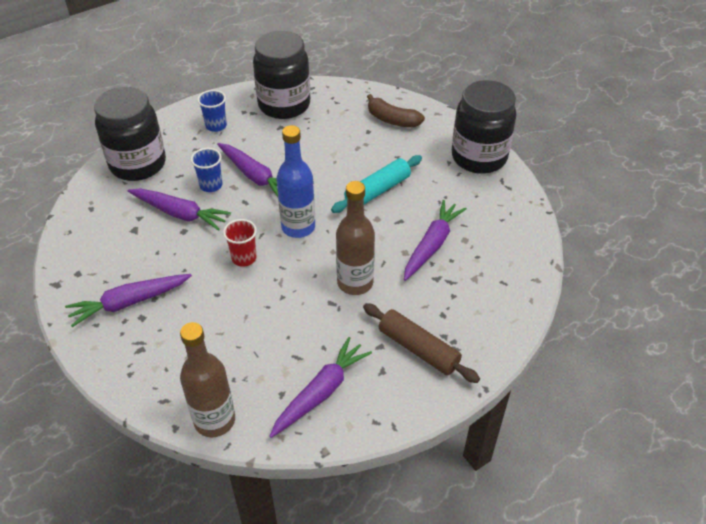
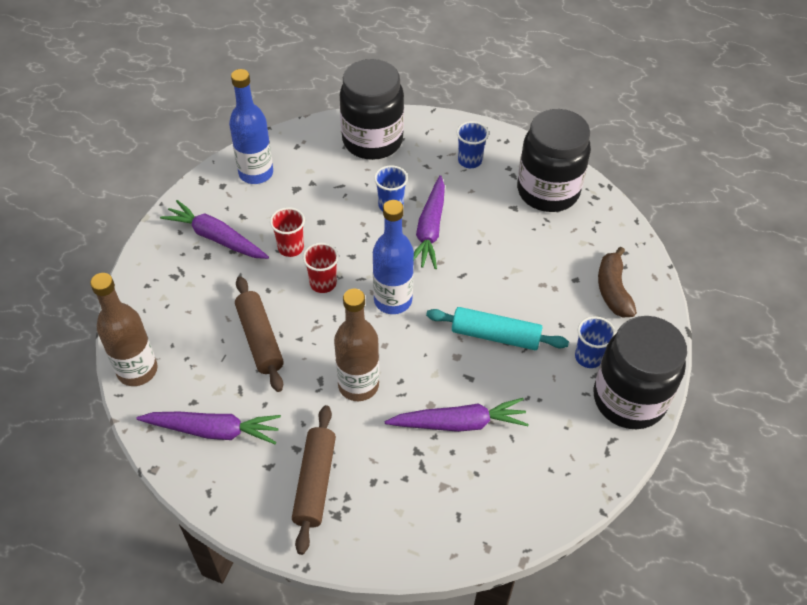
camera: 55 degrees right, 5 degrees up
(90, 246) = (256, 173): none -> blue bottle
(180, 214) = (338, 206): purple carrot -> none
(190, 261) = (291, 248): none -> red cup
(260, 321) = (260, 339): none -> brown rolling pin
(433, 158) = (588, 357): none -> blue cup

